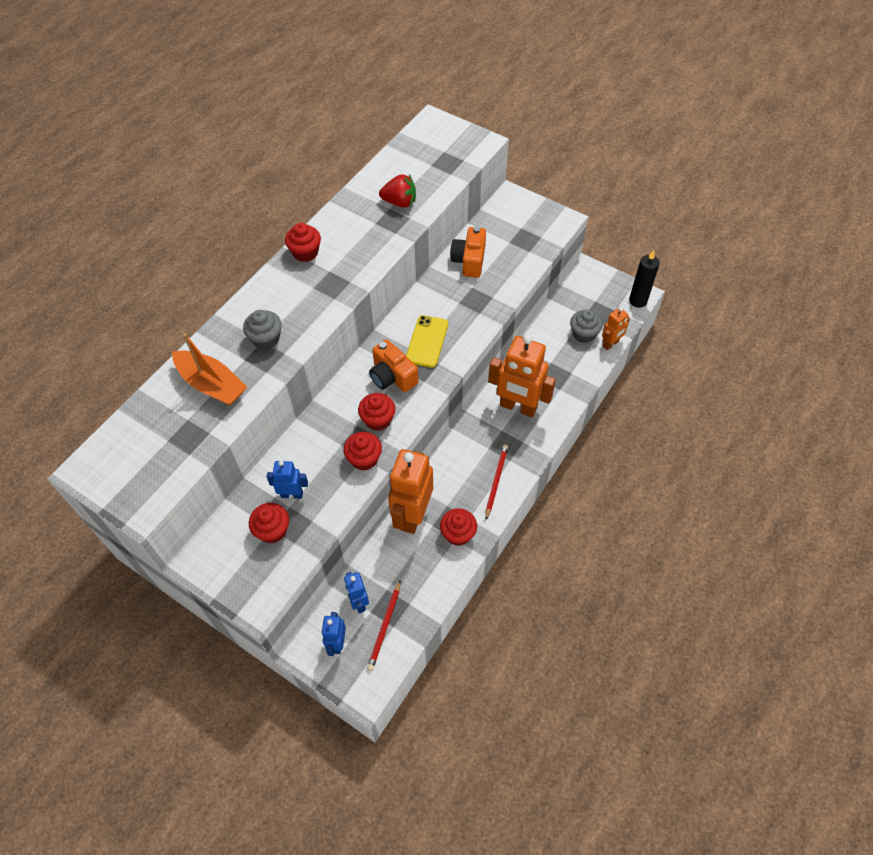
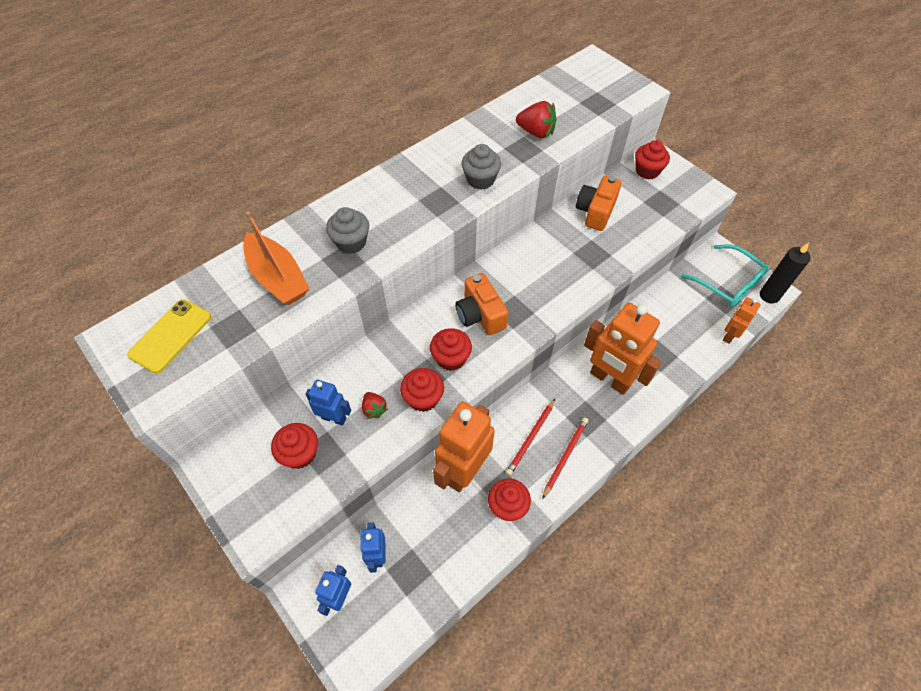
camera: 15 degrees right, 0 degrees up
(305, 253) = (422, 163): red cupcake -> red cupcake (647, 171)
(324, 478) = (374, 409): none -> red strawberry
(385, 627) = (397, 593): red pencil -> red pencil (531, 438)
(427, 341) = (527, 286): yellow phone -> yellow phone (170, 335)
(583, 334) = (700, 317): grey cupcake -> grey cupcake (480, 180)
(600, 297) = (728, 283): none -> turquoise glasses
(611, 344) = (729, 335): orange robot -> orange robot turned 150 degrees clockwise

